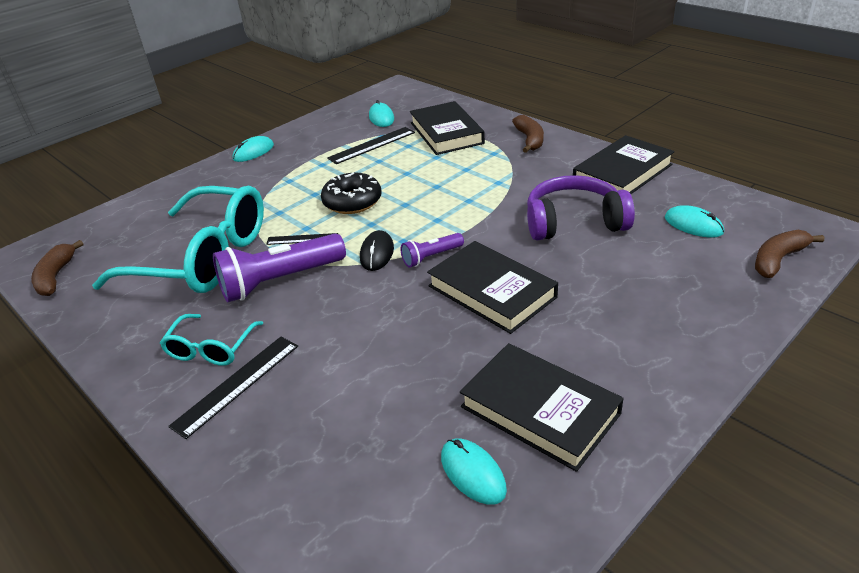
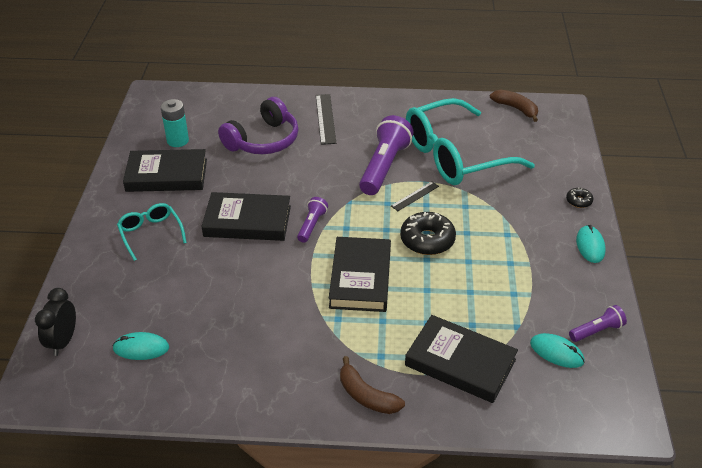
camera: 135 degrees right, 5 degrees up
(198, 178) = (579, 201): none -> black donut
(211, 349) = (363, 123): turquoise glasses -> turquoise glasses (150, 233)
(340, 117) = (596, 331): none -> purple flashlight
(372, 145) = (505, 307): black ruler -> none
(377, 253) = (351, 210): black mouse -> none
(473, 473) = (178, 141): turquoise mouse -> turquoise battery
(574, 222) = (238, 305): purple headphones -> purple headphones (263, 140)
(622, 173) = (237, 388): black book -> black book (360, 278)
(778, 260) = (63, 341): brown banana -> black clock

